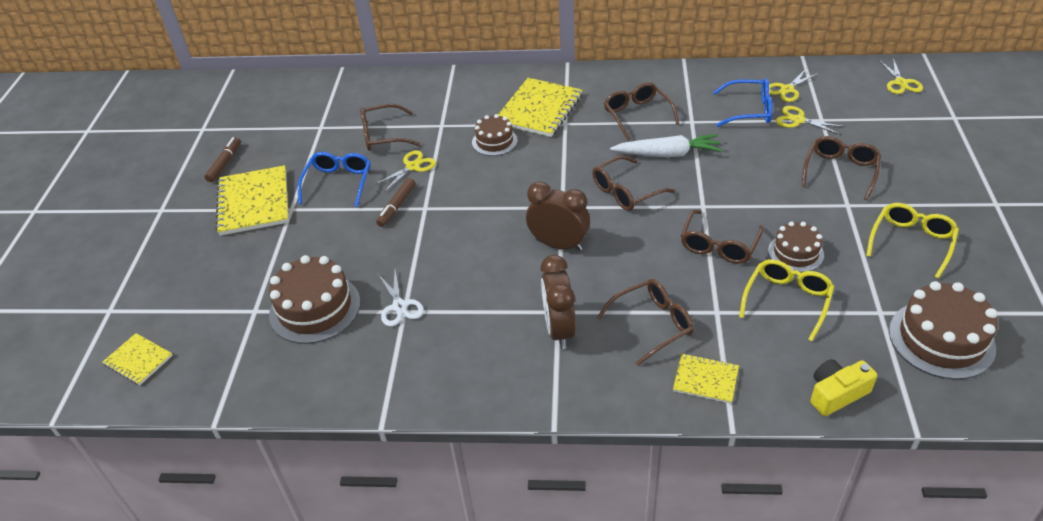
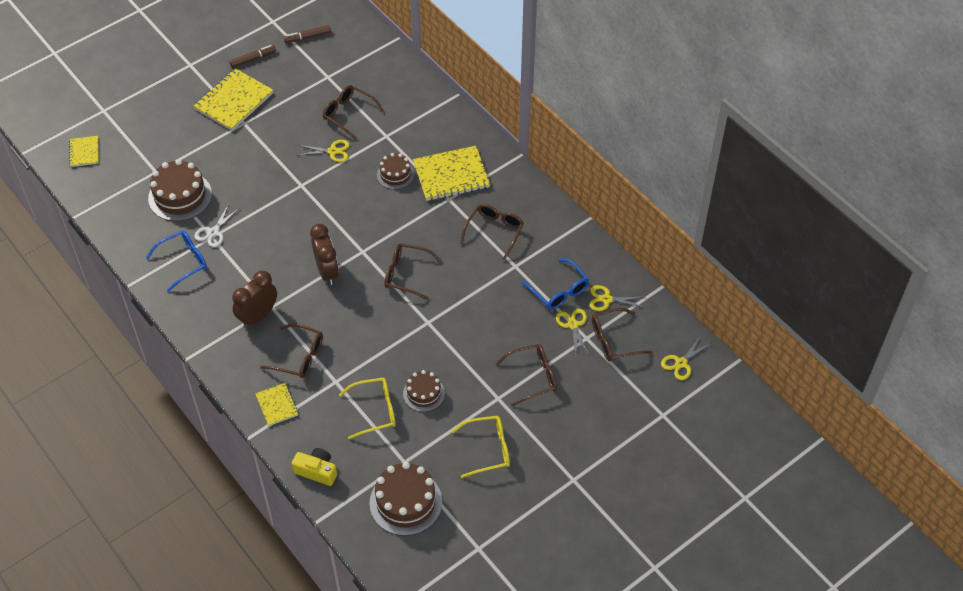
camera: 45 degrees right, 10 degrees up
(338, 183) = (285, 127): blue glasses -> blue glasses (183, 262)
(396, 206) = (290, 170): brown marker -> brown marker (307, 37)
(667, 154) = (465, 273): white carrot -> none
(719, 245) = (396, 351): brown glasses -> brown glasses (614, 340)

